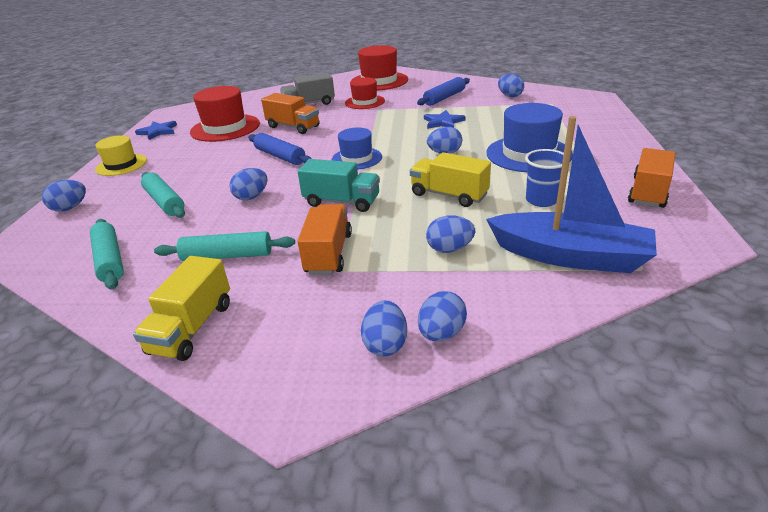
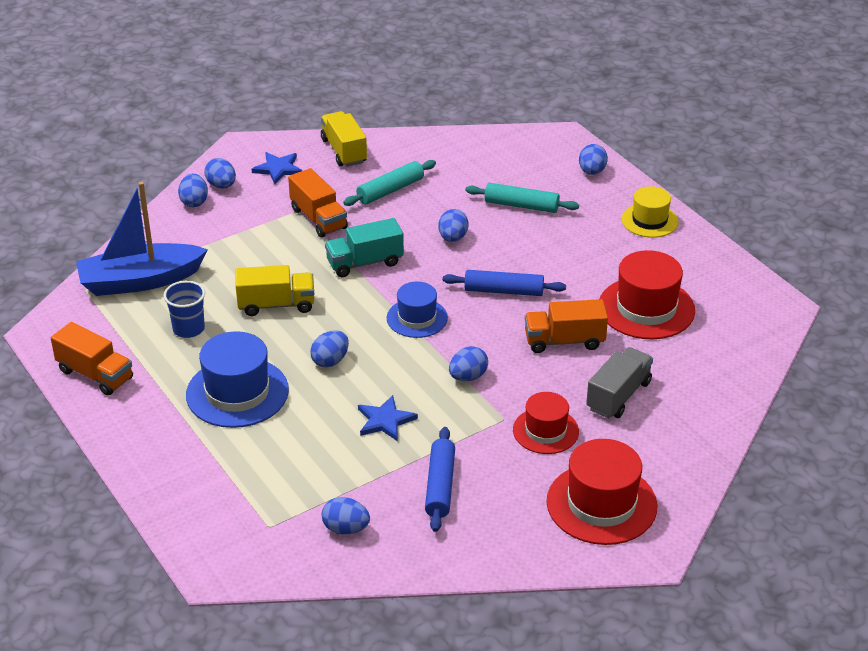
camera: 140 degrees right, 5 degrees up
(110, 260) = (470, 157): turquoise rolling pin -> none
(158, 131) = (717, 273): blue star -> blue star (278, 169)
(449, 249) = (232, 254): blue egg -> blue egg (468, 377)
(648, 192) = (95, 374): orange truck -> orange truck turned 45 degrees counterclockwise

